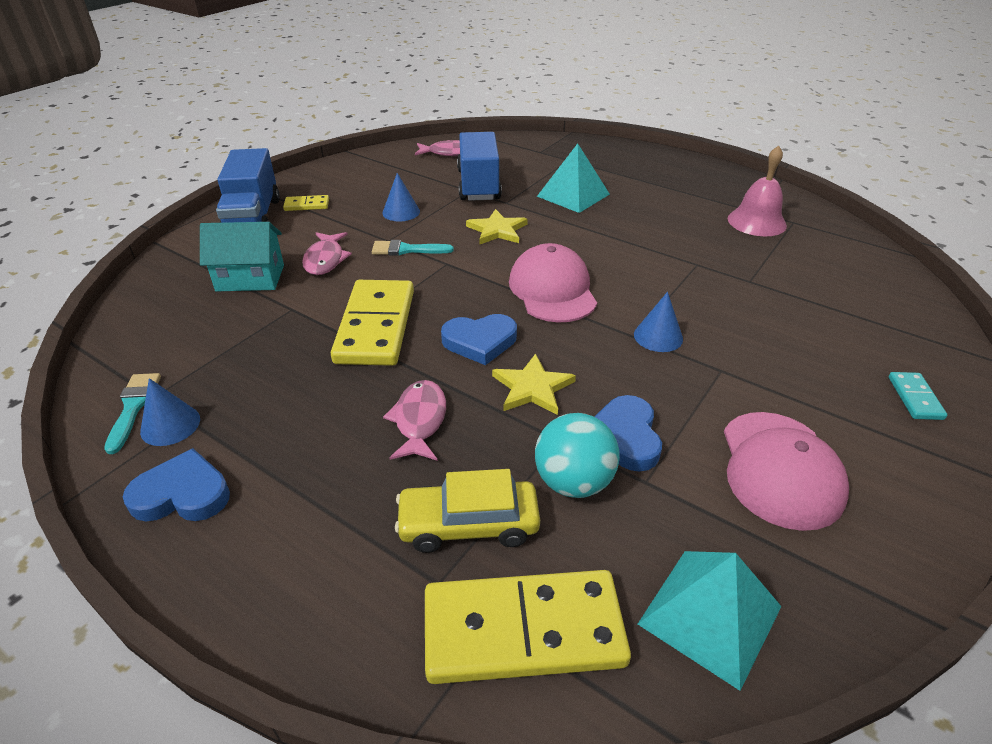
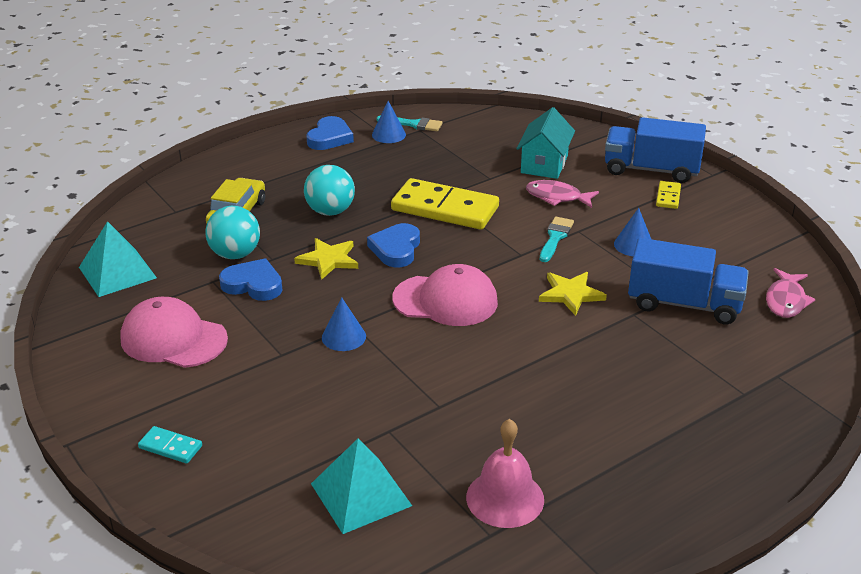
camera: 110 degrees right, 5 degrees down
(419, 420) = (330, 211): pink fish -> turquoise ball
(523, 631) = (164, 217): yellow domino -> none
(573, 195) = (634, 367): turquoise pyramid -> turquoise pyramid (360, 494)

